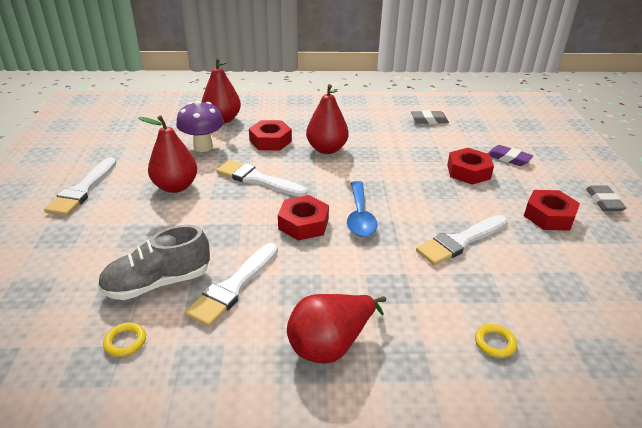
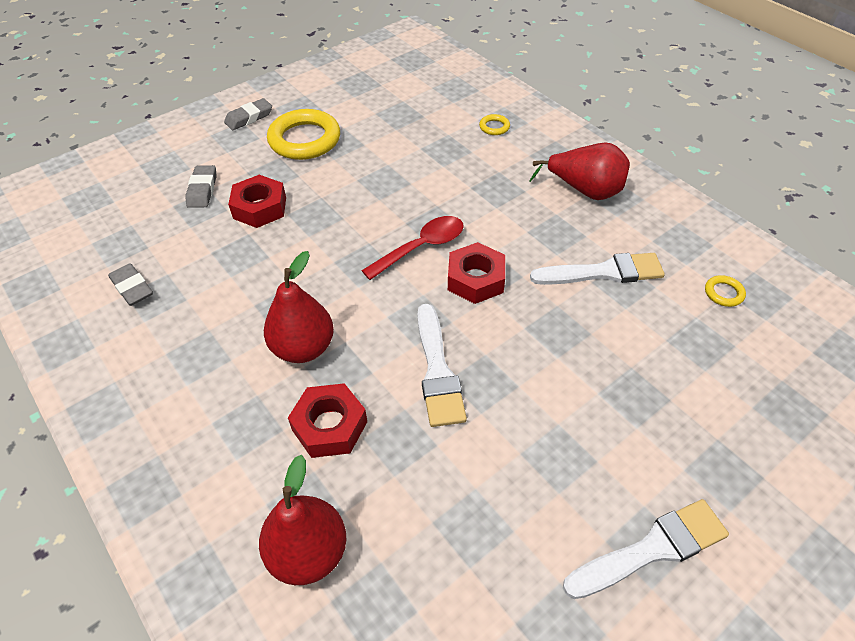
camera: 125 degrees left, 15 degrees up
(158, 283) = (661, 324): grey shoe -> none
(175, 187) = (534, 442): red pear -> none
(203, 147) = (417, 500): purple mushroom -> none
(360, 216) = (421, 247): blue spoon -> red spoon
(460, 241) = (396, 174): white brush -> none
(508, 158) = (202, 190): purple eraser -> grey eraser
(549, 216) = (304, 140): red nut -> yellow ring

